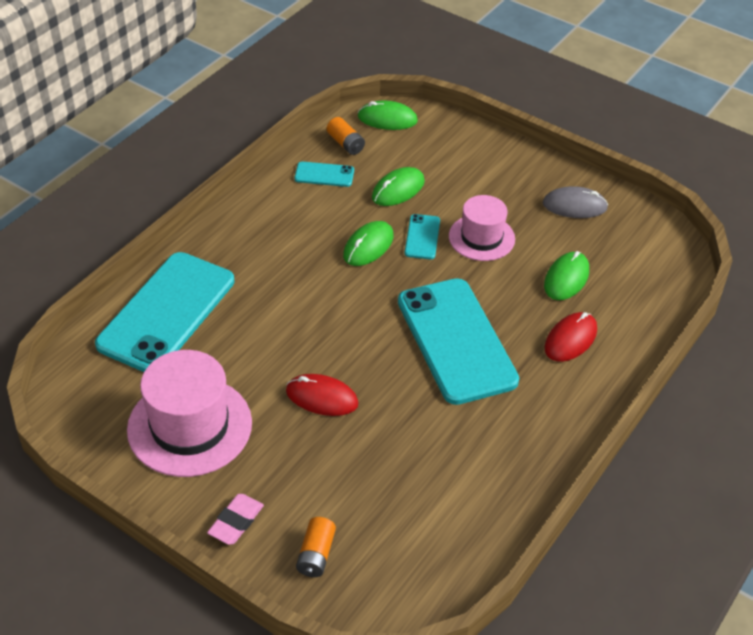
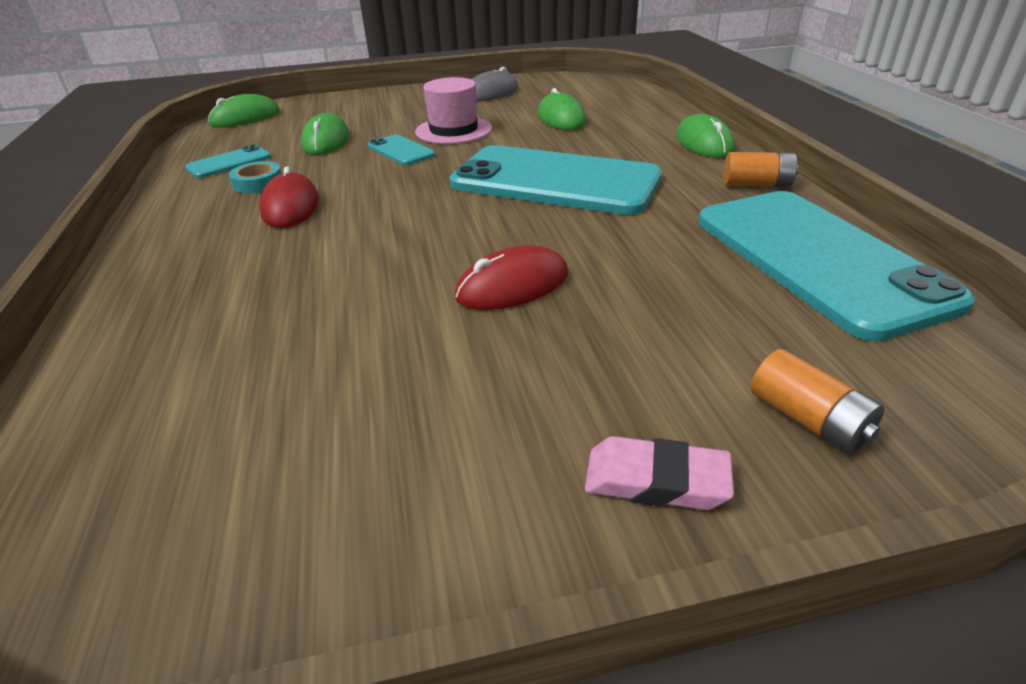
camera: 45 degrees left, 10 degrees down
(167, 312) = (160, 344): turquoise phone -> turquoise phone (817, 259)
(189, 426) = (388, 430): pink hat -> none
(236, 522) = (656, 481): pink eraser -> pink eraser turned 60 degrees counterclockwise
(316, 211) = (258, 183): none -> turquoise tape
(345, 143) = (223, 141): orange battery -> orange battery (756, 184)
(368, 246) = (357, 176): green mouse -> green mouse (704, 143)
(570, 339) = (633, 138): red mouse -> red mouse (290, 206)

